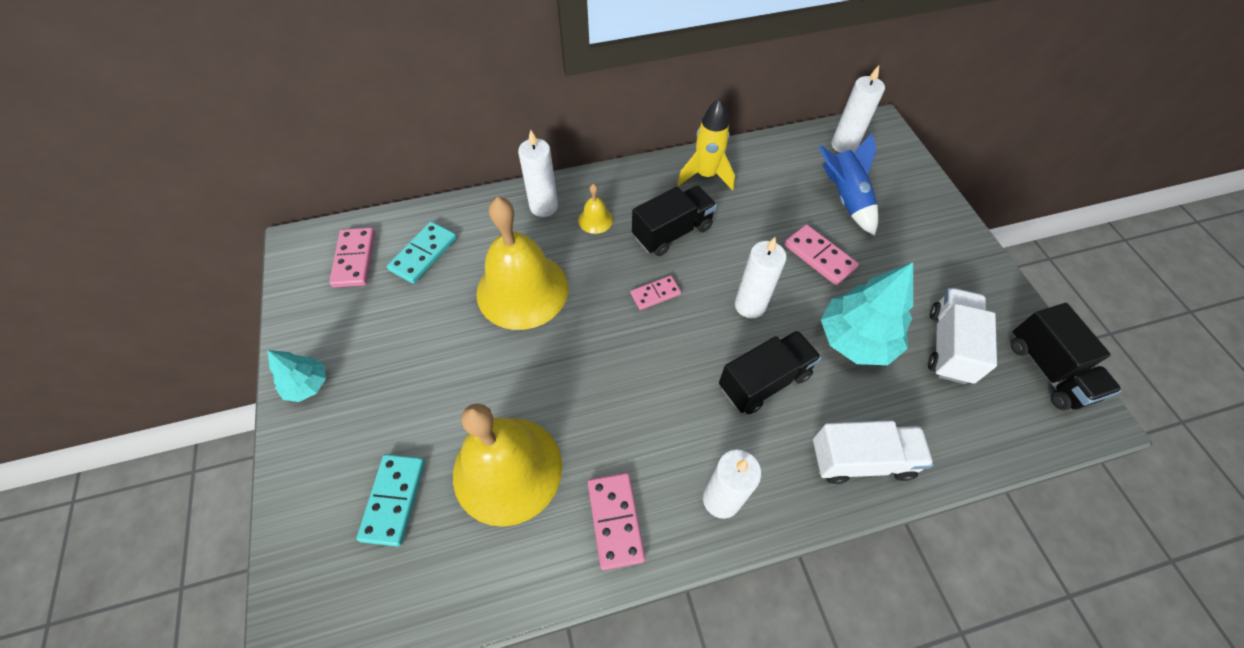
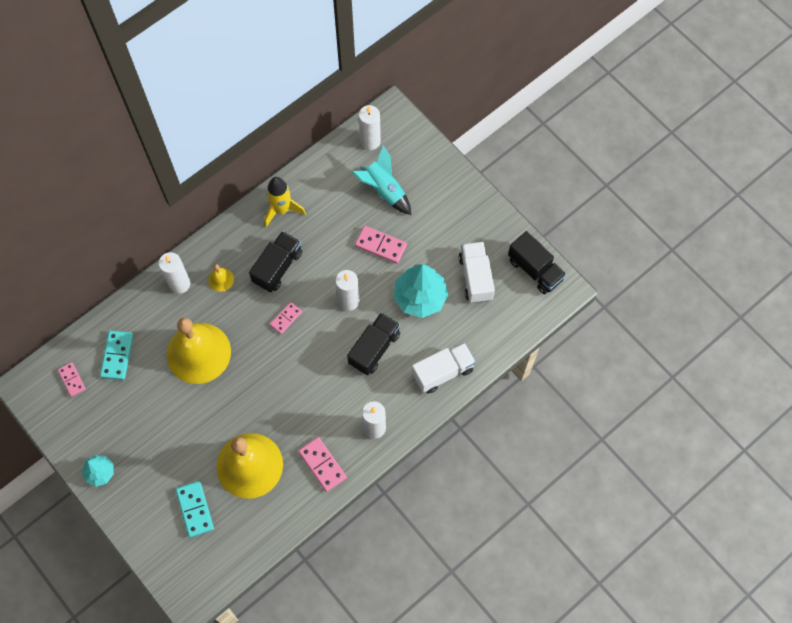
camera: 25 degrees left, 10 degrees up
(354, 259) = (72, 380): pink domino -> pink domino, size x0.66
(845, 198) = (384, 190): blue rocket -> turquoise rocket

